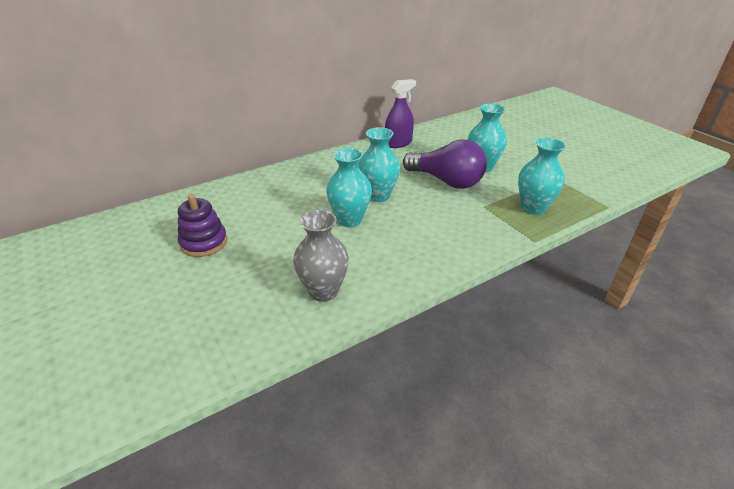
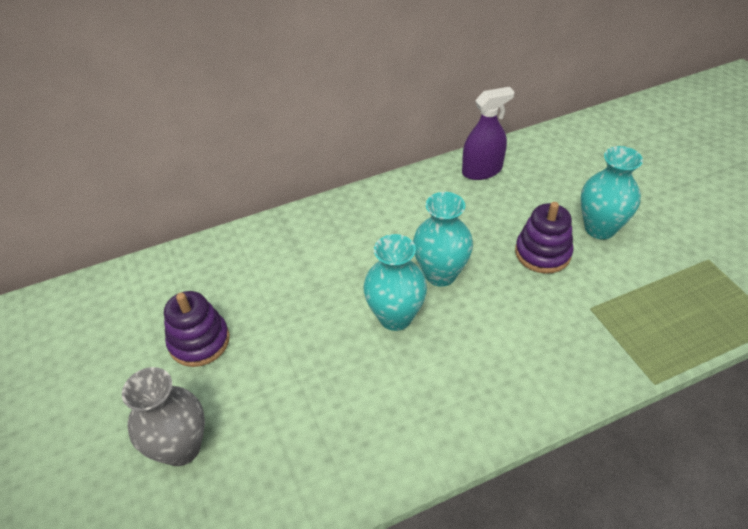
camera: 10 degrees right, 10 degrees up
(323, 291) = (346, 445): grey vase -> grey vase (181, 448)
(446, 181) = (542, 253): purple light bulb -> purple stacking toy
(533, 208) = (664, 317): turquoise vase -> none

